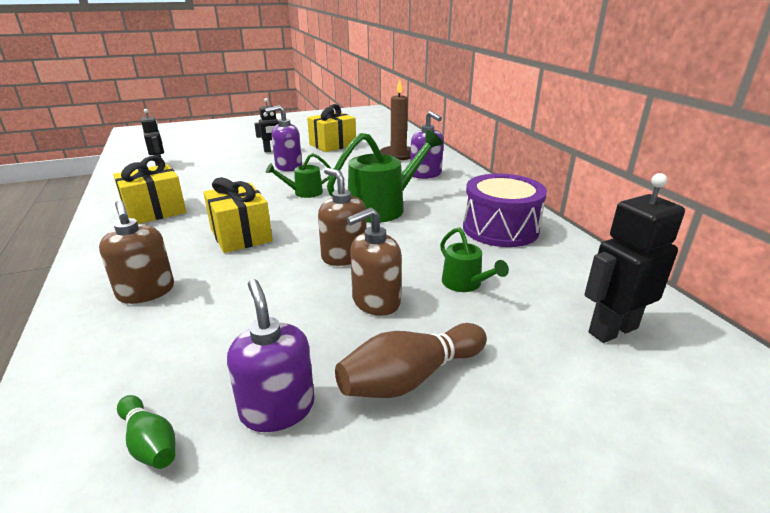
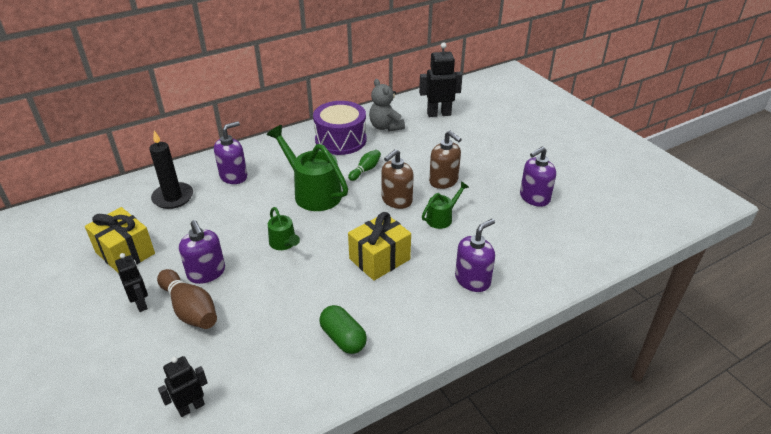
camera: 100 degrees left, 10 degrees up
(146, 292) = (472, 280): brown soap dispenser -> purple soap dispenser
(149, 442) = (571, 228): green bowling pin -> green bowling pin (365, 170)
(155, 211) = (343, 338): yellow gift -> green capsule
(398, 155) = (173, 197): brown candle -> black candle
(410, 378) = (497, 165): brown bowling pin -> brown bowling pin (190, 309)
(465, 284) = (414, 152): green watering can -> green watering can (442, 218)
(545, 265) = (385, 127): none -> grey teddy bear
(612, 330) = (439, 114): black robot -> black robot turned 120 degrees clockwise

